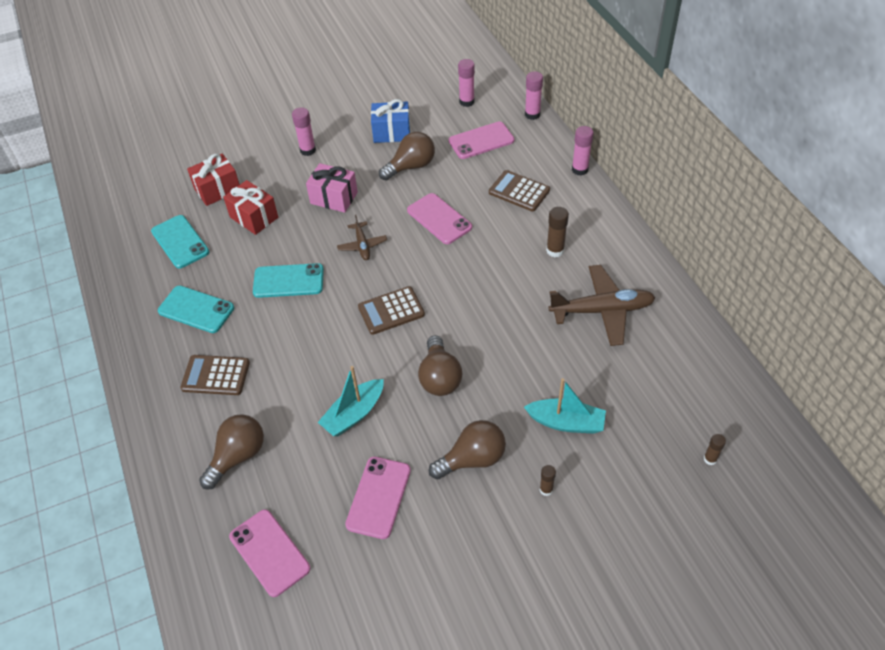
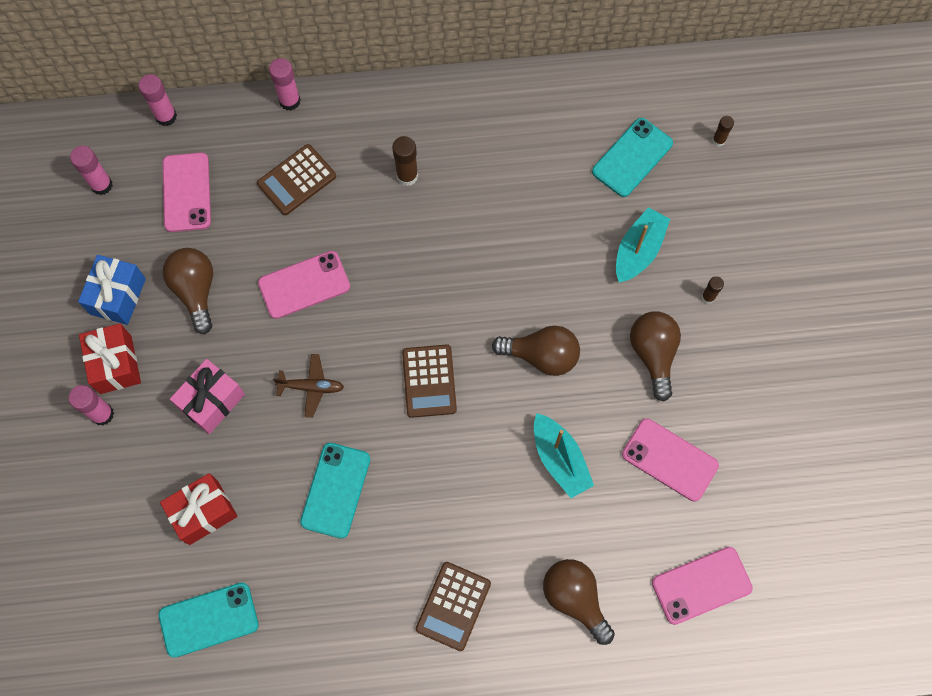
camera: 75 degrees left, 20 degrees up
(196, 309) = (339, 615): turquoise phone -> turquoise phone (632, 157)
(217, 189) = (127, 553): red gift -> red gift (115, 364)
(602, 310) = (511, 162): brown plane -> none

